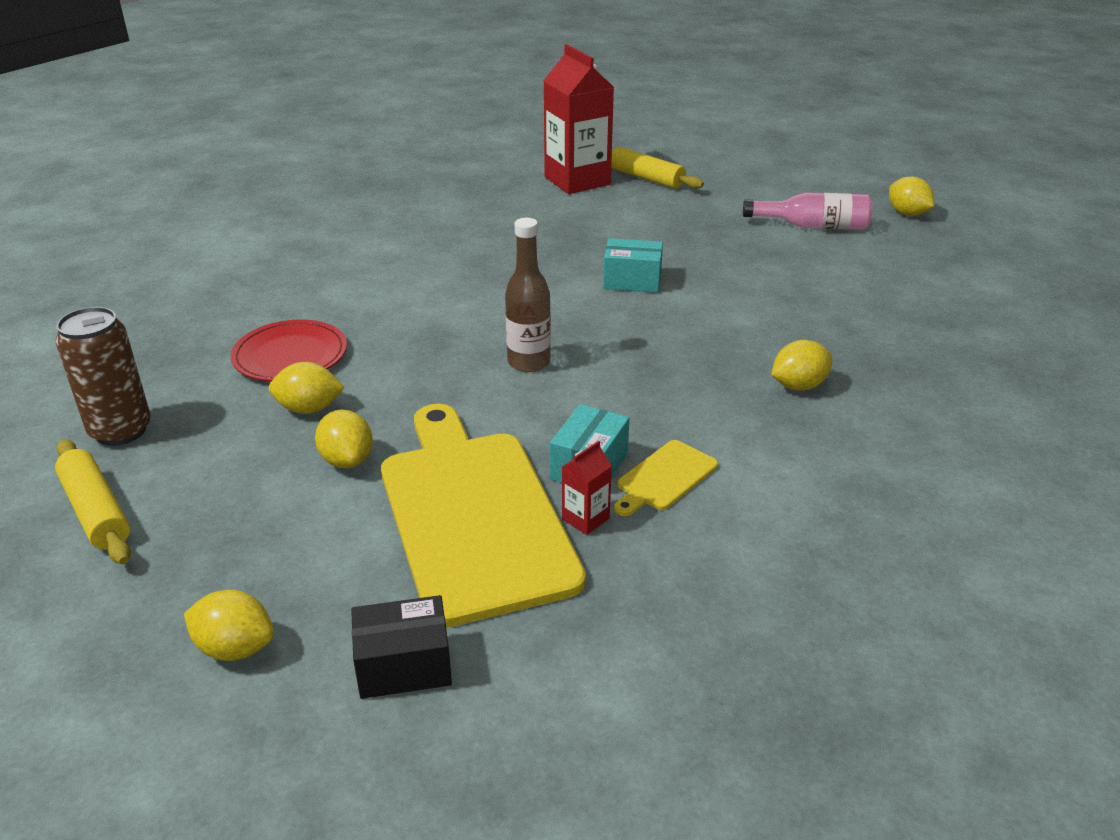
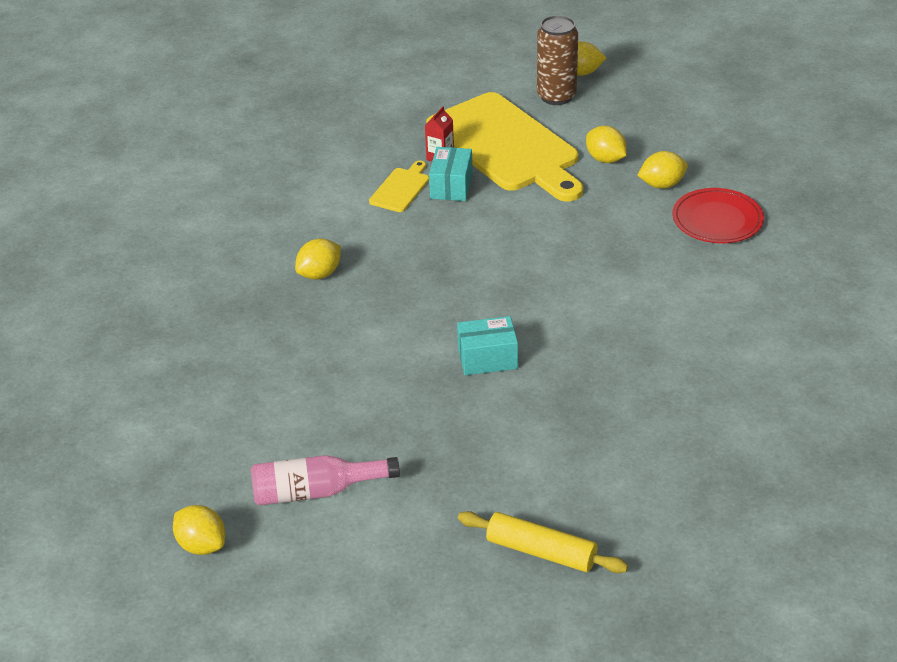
camera: 165 degrees right, 5 degrees up
(96, 511) = (720, 106): yellow rolling pin -> none
(121, 431) = (766, 147): brown can -> brown can (556, 96)
(404, 665) = (497, 82): black box -> none
(529, 362) = (533, 252): brown bottle -> none
(577, 181) = (626, 523): red carton -> none

